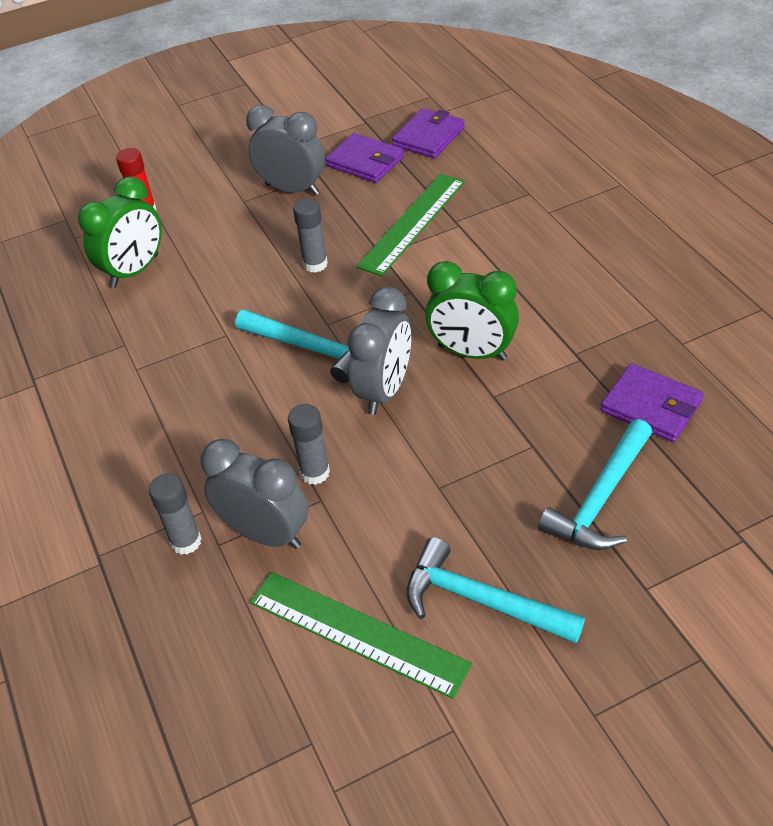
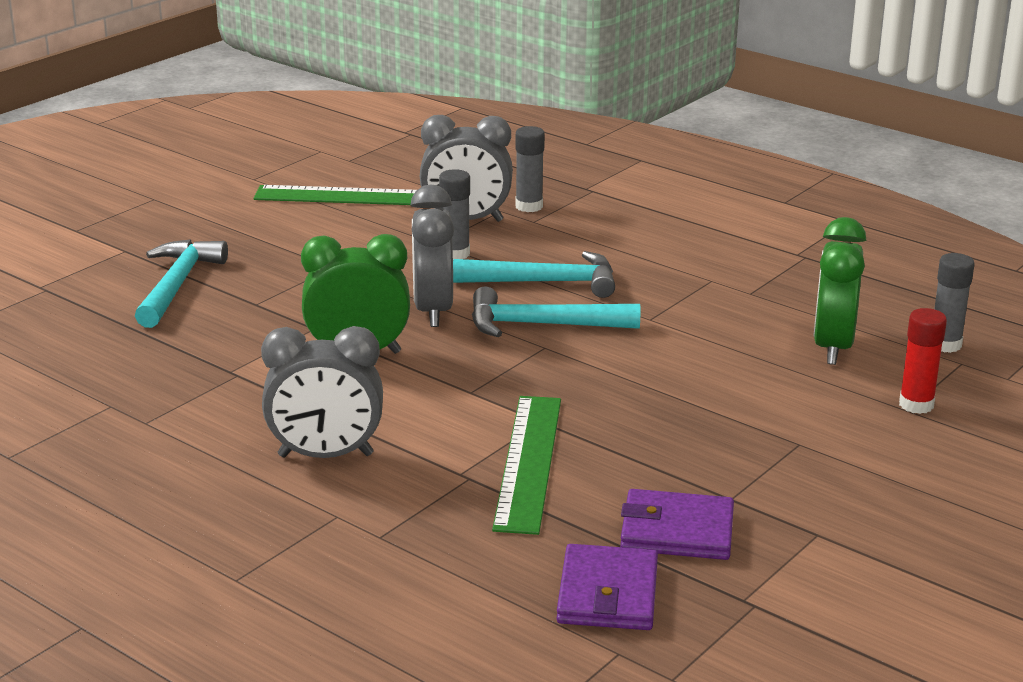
camera: 150 degrees right, 20 degrees down
(292, 189) = (746, 470): grey clock -> grey clock (325, 456)
(315, 264) = (617, 394): grey glue stick -> grey glue stick (945, 345)
(481, 601) = (261, 223): turquoise hammer -> turquoise hammer (545, 282)
(651, 406) = (140, 349): purple wallet -> none

